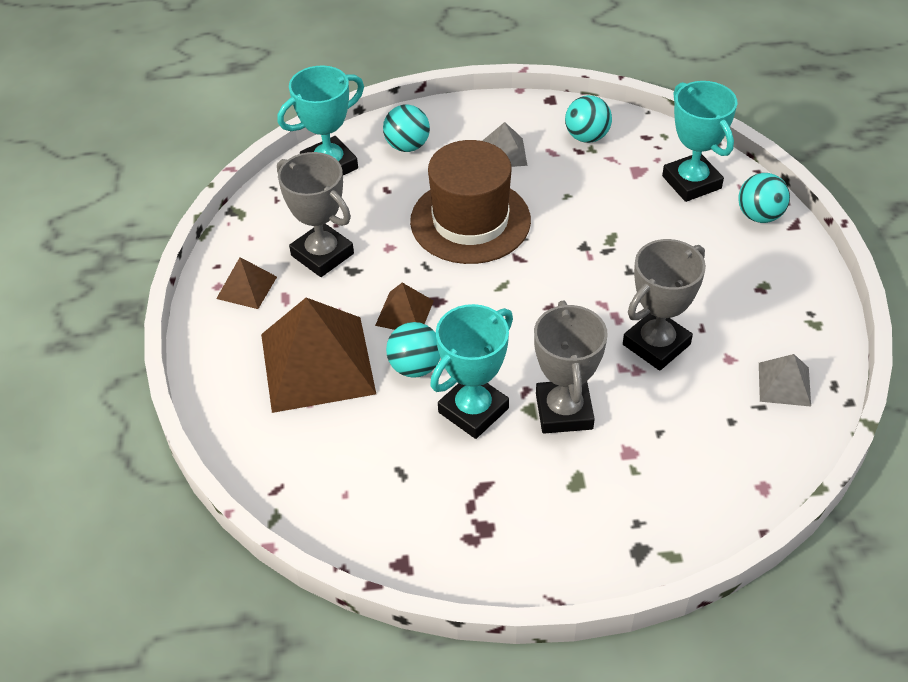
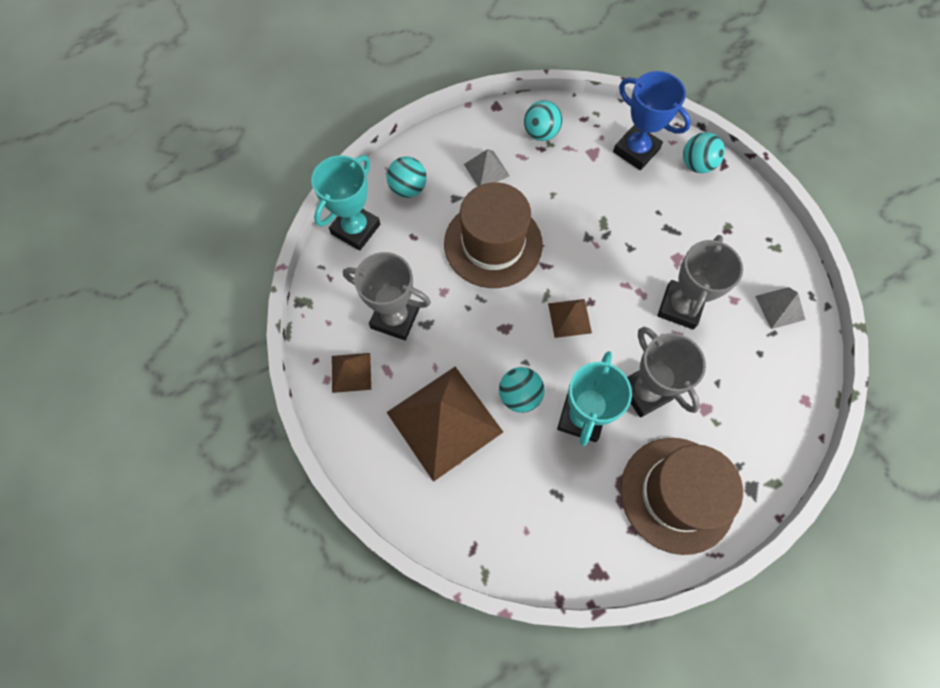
camera: 25 degrees left, 20 degrees up
(404, 313) = (486, 349): brown pyramid -> brown pyramid (569, 318)
(542, 523) = (677, 494): none -> brown hat
(691, 182) = (636, 150): turquoise trophy -> blue trophy

